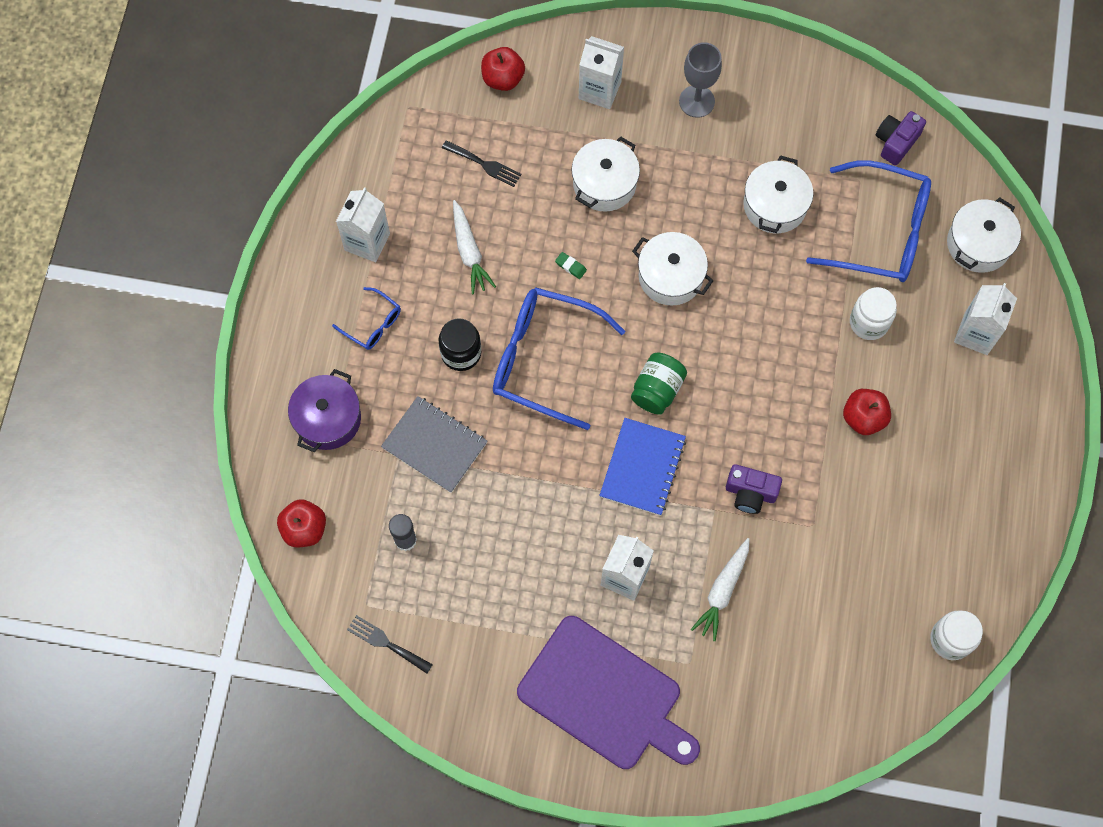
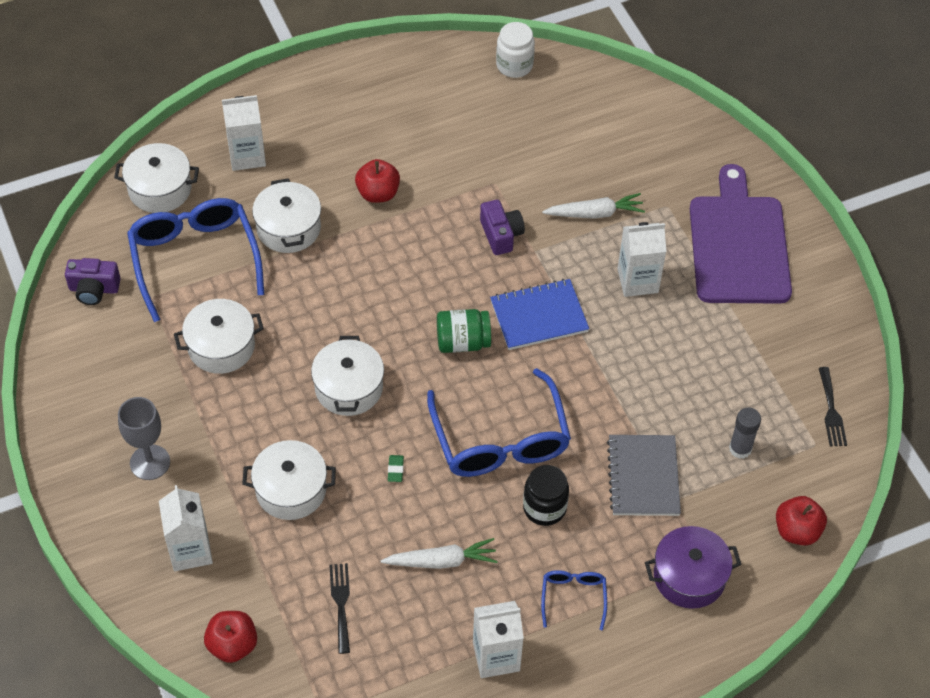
camera: 125 degrees left, 15 degrees down
(469, 252) = (441, 561): white carrot -> white carrot turned 45 degrees clockwise
(869, 322) = (288, 228): white jar -> white pot

